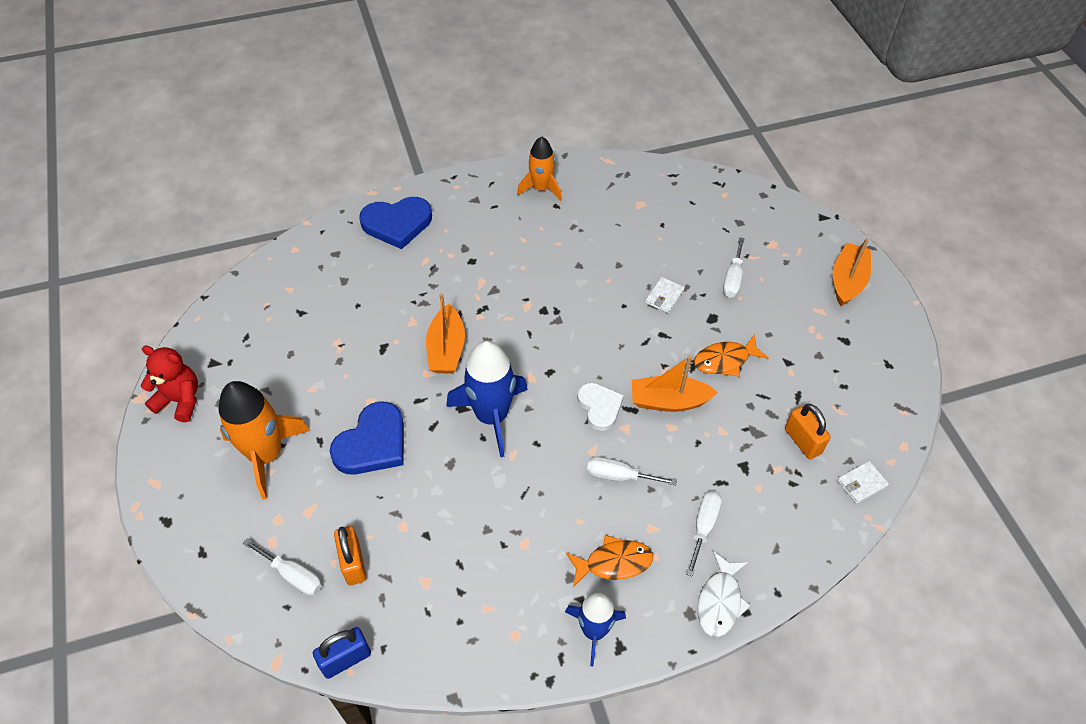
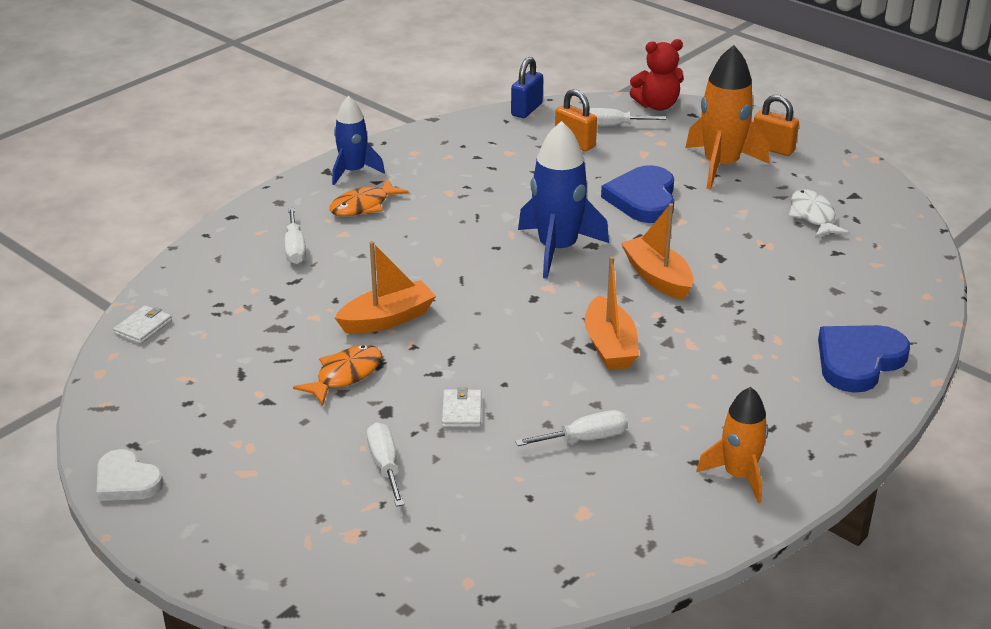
camera: 150 degrees right, 20 degrees down
(180, 400) = (840, 168): red teddy bear -> red teddy bear (657, 105)
(600, 407) = (457, 290): white heart -> white heart (127, 481)
(619, 476) = (398, 253): white screwdriver -> white screwdriver (585, 438)
(720, 601) = (256, 215): white fish -> white fish (813, 216)
(802, 441) = (221, 337): orange padlock -> orange padlock (772, 148)
(847, 281) = (218, 526): orange boat -> orange boat (609, 346)

